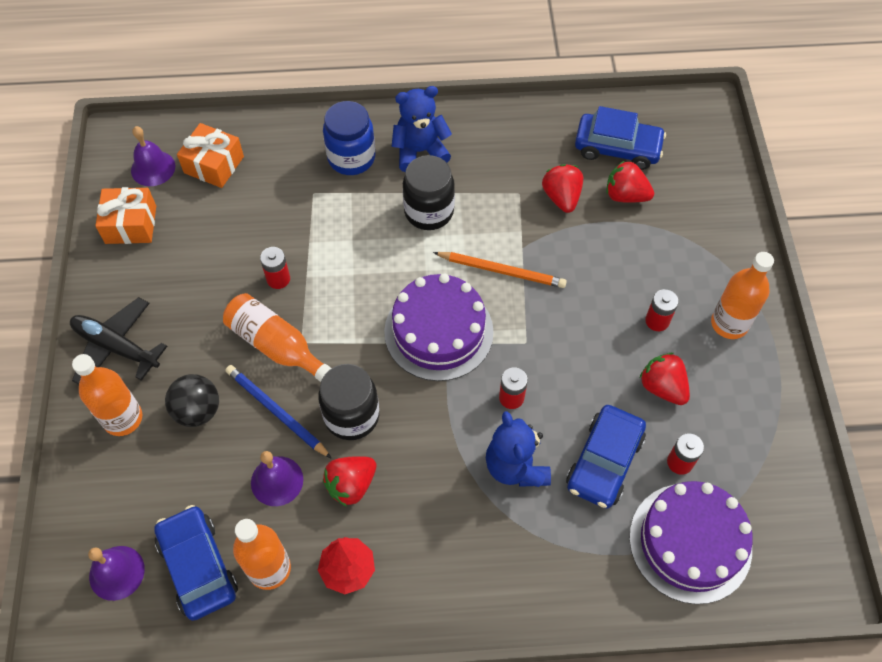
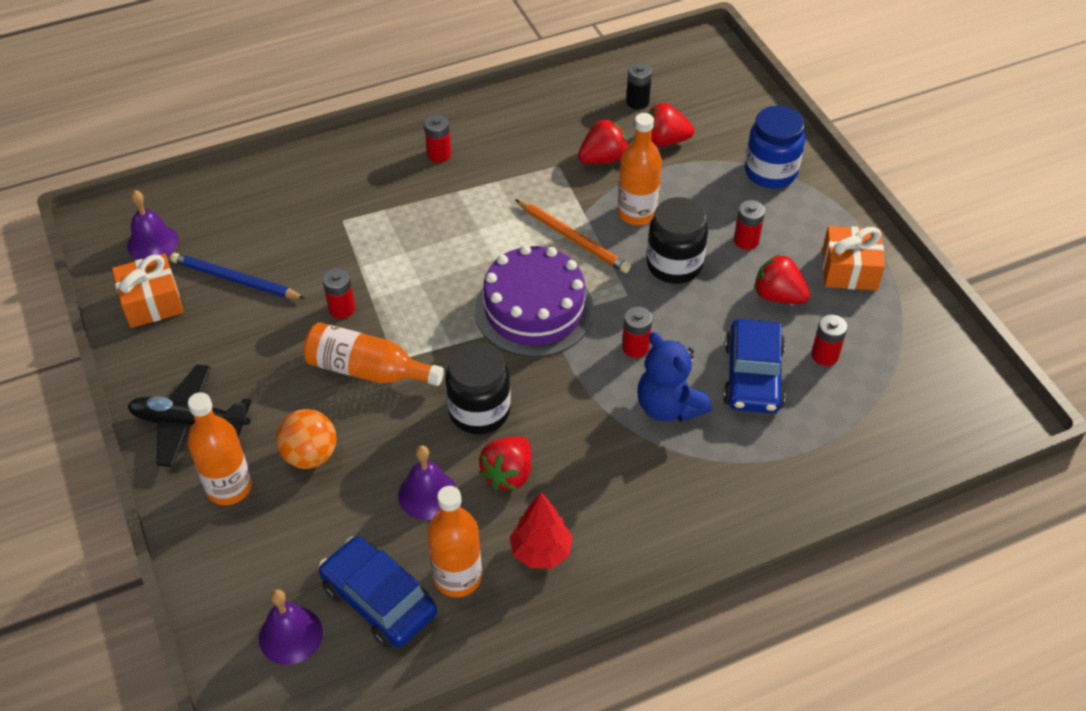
camera: 20 degrees left, 10 degrees down
(198, 411) = (310, 455): black ball -> orange ball
(214, 164) = (220, 222): orange gift -> orange gift (849, 270)
(276, 412) = (397, 431): blue pencil -> blue pencil (235, 280)
(351, 158) = (369, 178): blue jar -> blue jar (770, 172)
(420, 151) = (439, 154): blue teddy bear -> red battery
(429, 211) = (473, 206): black jar -> black jar (674, 265)
(502, 271) = (573, 238): orange pencil -> orange pencil turned 45 degrees clockwise
(561, 197) = (603, 158): red strawberry -> red strawberry turned 90 degrees clockwise
(617, 148) = (637, 102): blue car -> black battery
(690, 542) = (866, 420): purple cake -> none
(729, 323) = (815, 224): orange bottle -> orange bottle (636, 213)

